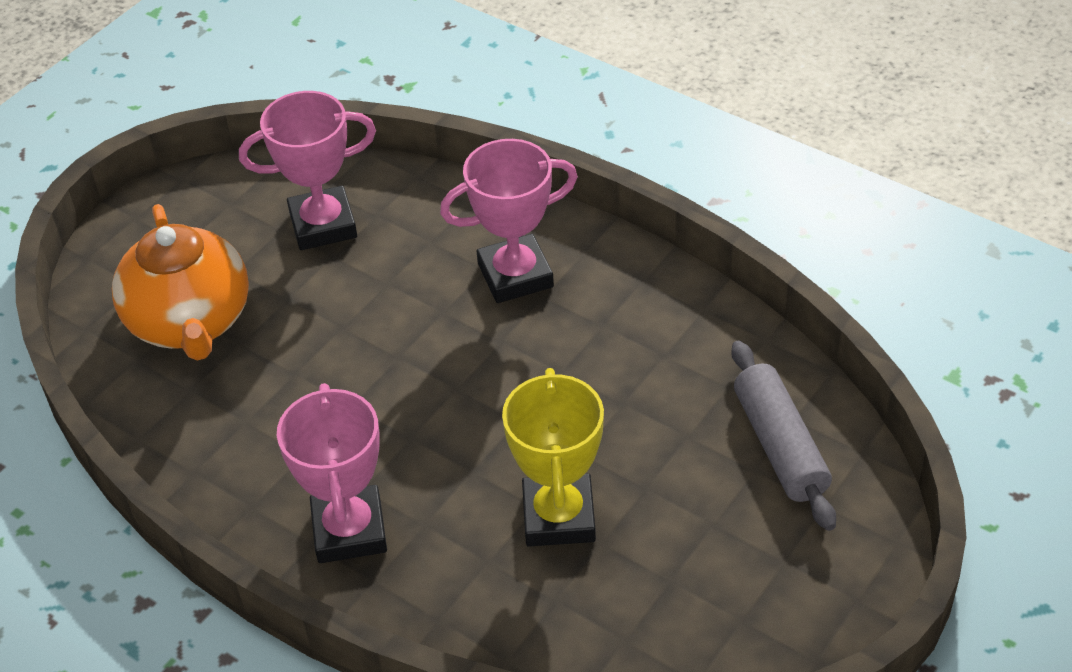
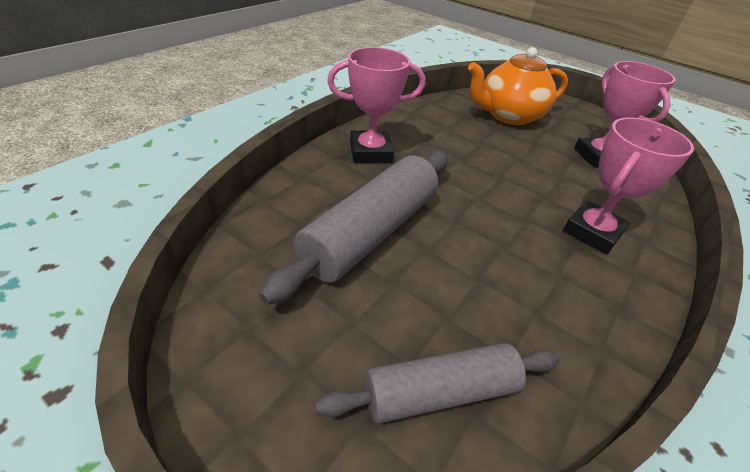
camera: 85 degrees right, 5 degrees down
(515, 275) = (592, 232): pink trophy -> pink trophy turned 60 degrees clockwise
(559, 516) = (370, 232): yellow trophy -> grey rolling pin

